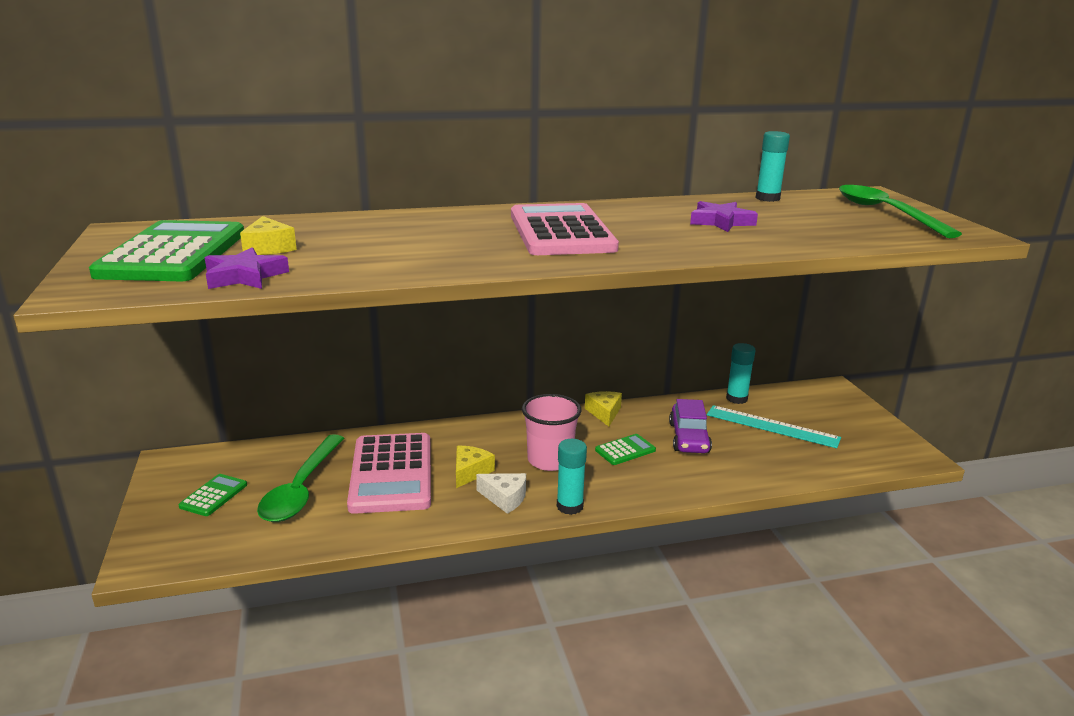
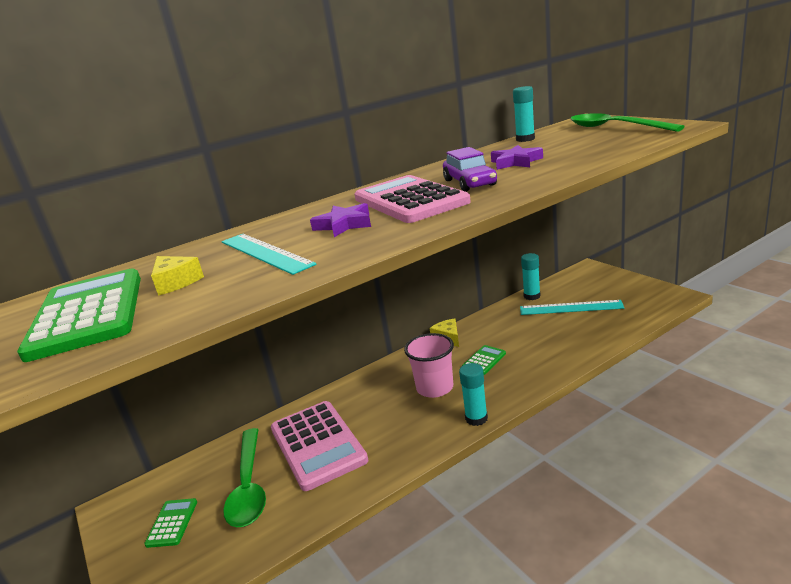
camera: 15 degrees left, 0 degrees up
(244, 276) = (180, 313): purple star -> purple star (344, 225)
(370, 243) = (265, 253): none -> turquoise ruler
(470, 472) = (380, 419): yellow cheese -> none
(505, 498) = (423, 430): white cheese -> none
(688, 438) = (521, 335): purple car -> purple car (469, 183)

